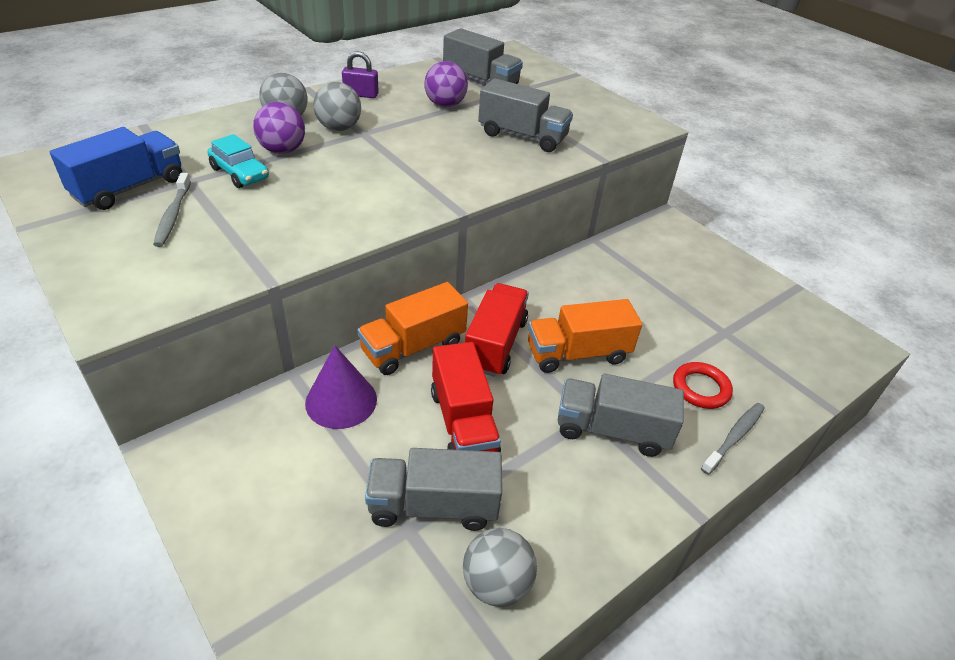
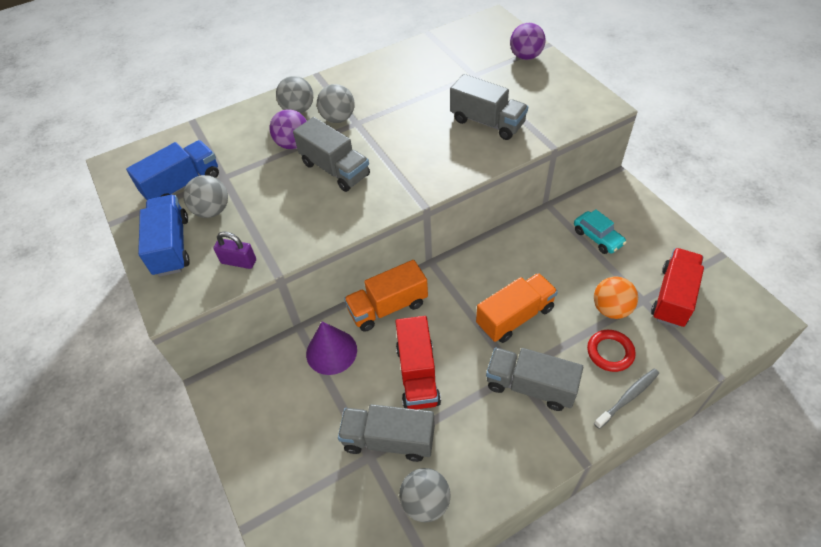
camera: 15 degrees right, 10 degrees up
(113, 253) = (171, 246): none -> blue truck
(173, 215) = (212, 210): grey toothbrush -> grey ball
(240, 173) = (260, 169): turquoise car -> turquoise car (597, 237)
(361, 94) = (359, 80): purple padlock -> purple padlock (238, 261)
(445, 105) = (427, 88): purple ball -> purple ball (525, 56)
(480, 81) = (461, 58): grey truck -> grey truck (335, 169)
(495, 344) = (451, 306): red truck -> red truck (673, 297)
(577, 354) = (515, 317): orange truck -> orange truck turned 150 degrees clockwise
(690, 342) = (611, 309): none -> orange ball

